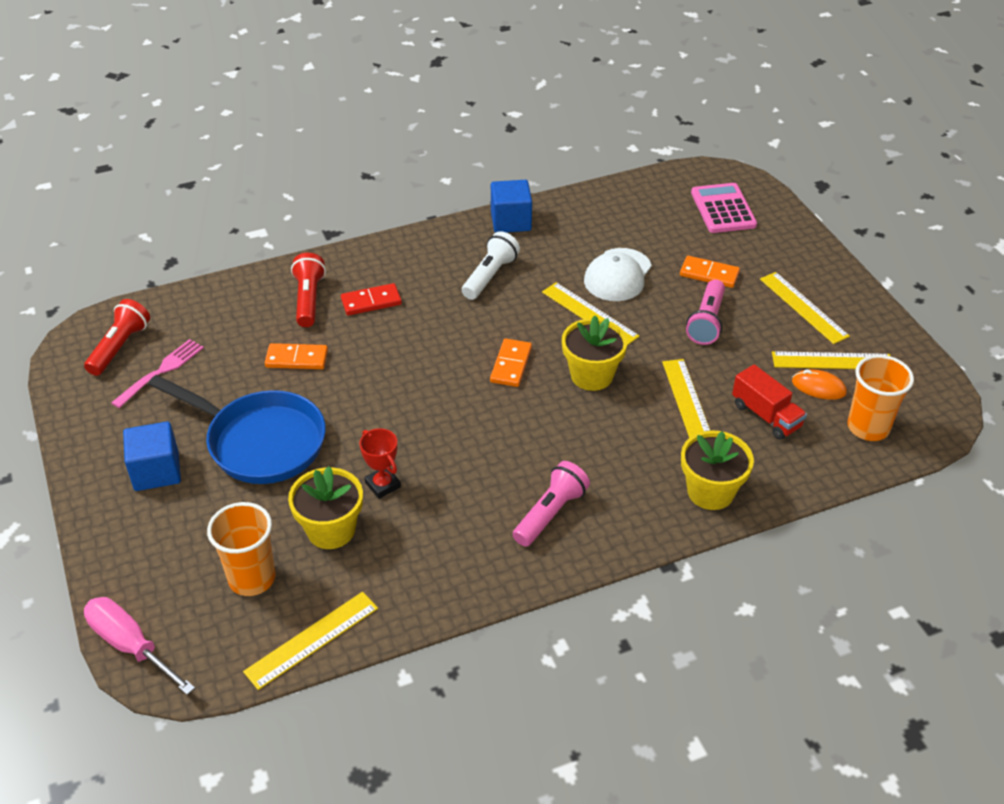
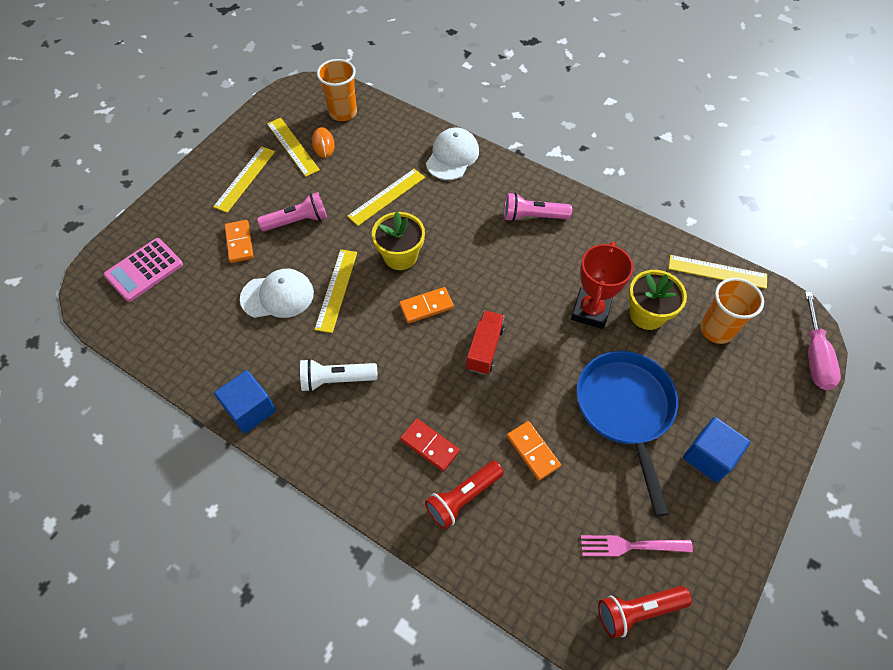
camera: 125 degrees left, 15 degrees up
(382, 485) = (590, 311): red trophy -> red trophy, size x1.65
(710, 492) = (452, 156): yellow flower pot -> white cap
(766, 416) = (368, 157): red truck -> red truck (485, 348)

